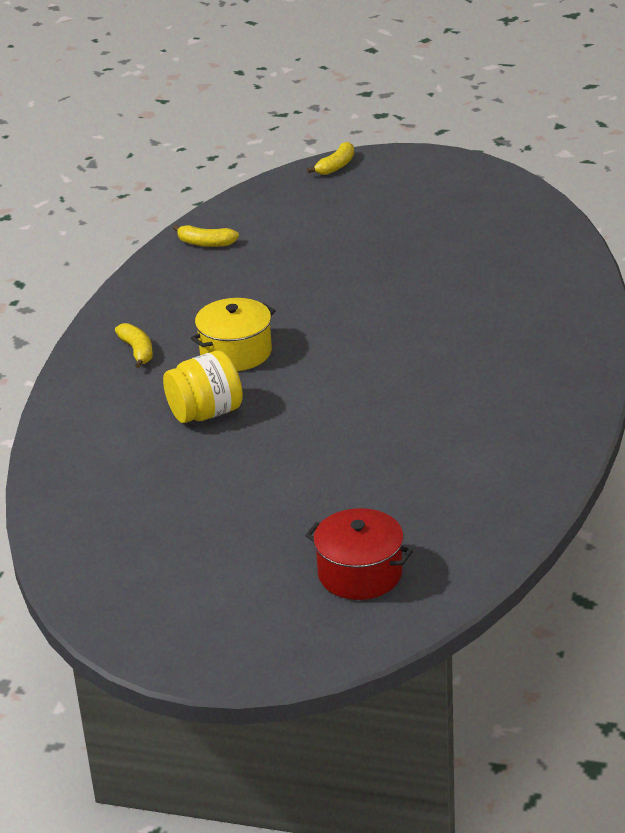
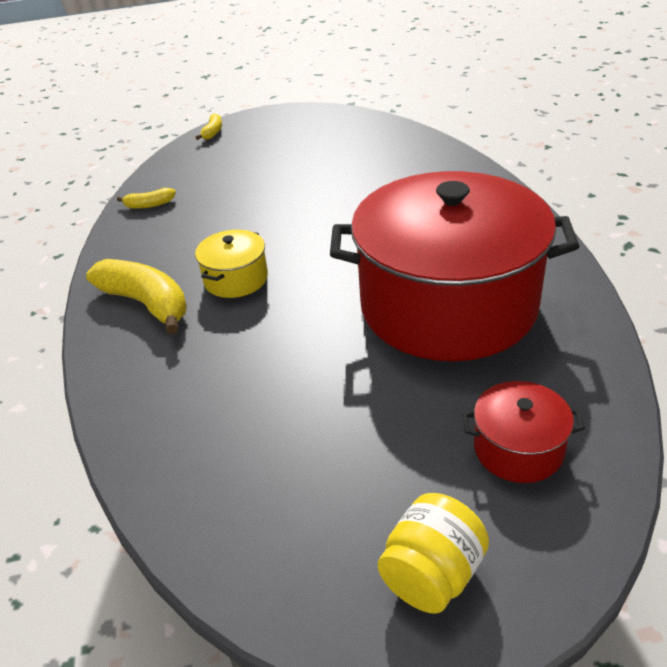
camera: 25 degrees left, 5 degrees up
(137, 351) = (147, 303): yellow banana -> yellow banana, size x2.03
(206, 413) = (248, 339): yellow jar -> yellow jar (432, 575)
(415, 440) = (448, 305): none -> red pot

